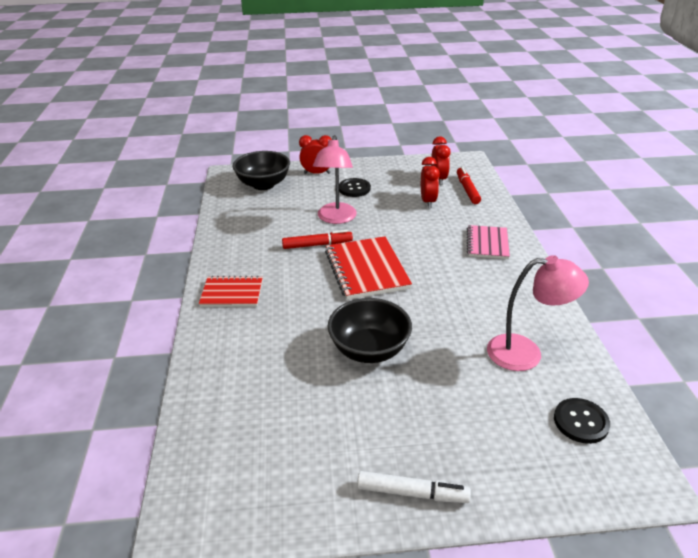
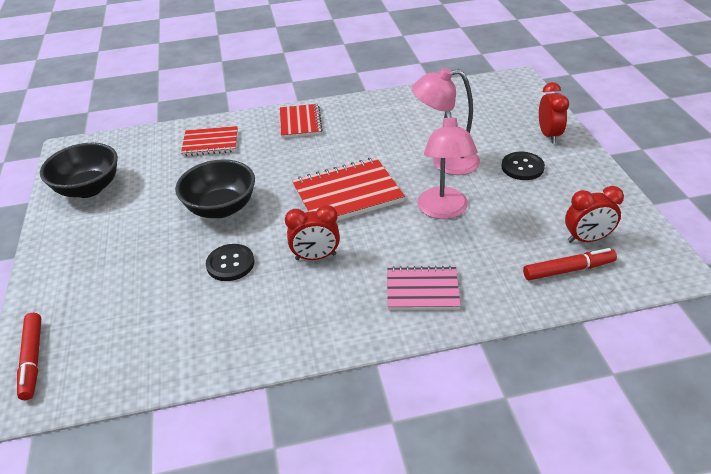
camera: 85 degrees right, 5 degrees up
(240, 363) = (210, 143): none -> red notebook
(263, 184) = (502, 104): black bowl -> black bowl (88, 188)
(317, 245) = (388, 157): red marker -> red marker (32, 360)
(412, 493) = (60, 244): white marker -> none
(428, 202) = (515, 231): red clock -> red clock (316, 257)
(526, 353) = (208, 319): pink lamp -> pink lamp (443, 211)
(581, 422) = (104, 356): black button -> black button (230, 264)

